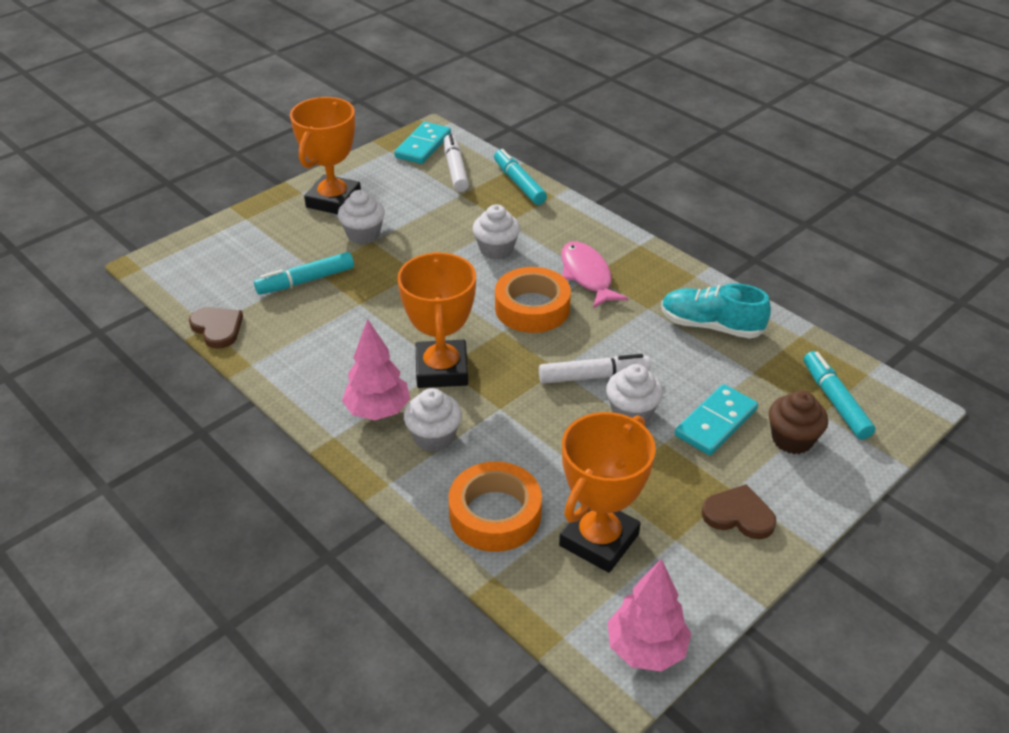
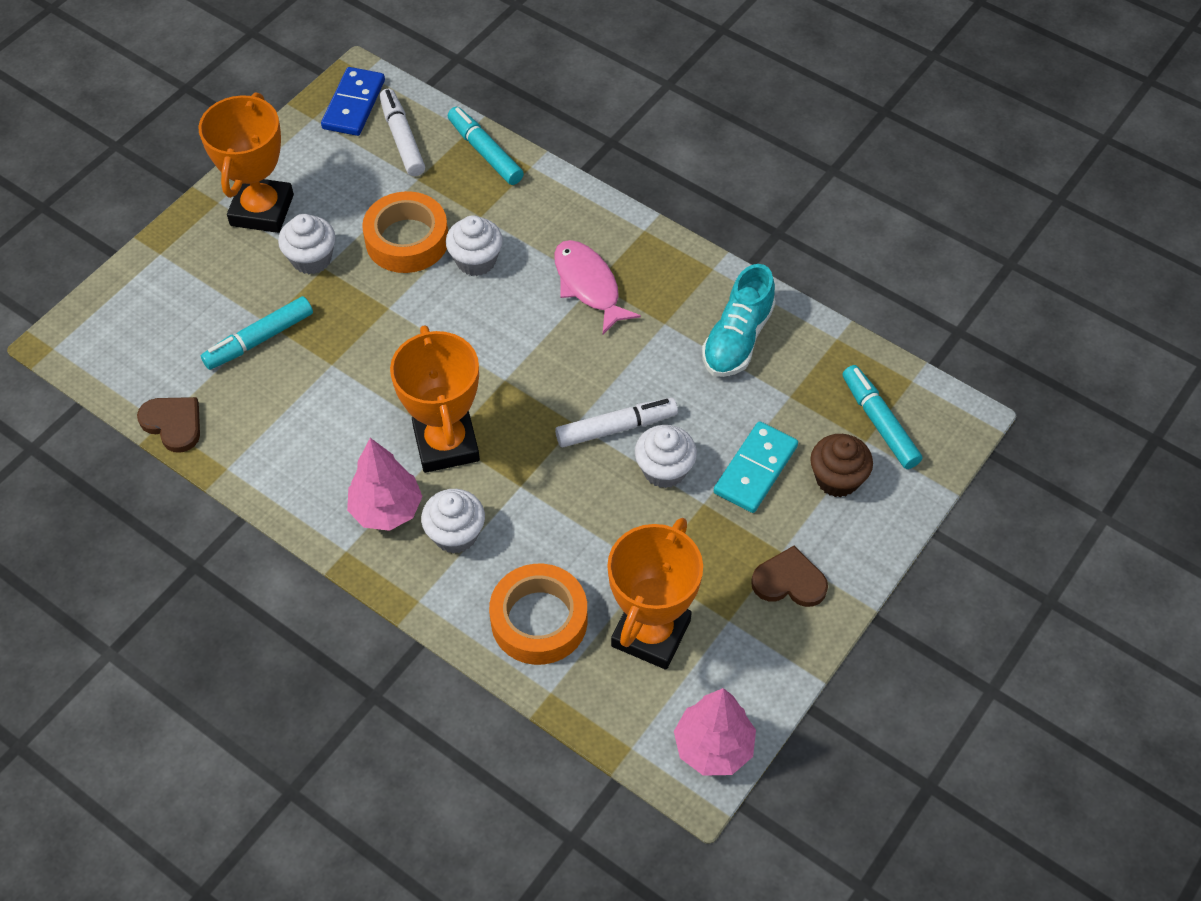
camera: 10 degrees left, 15 degrees up
(423, 146) = (353, 104): turquoise domino -> blue domino
(532, 308) = (533, 342): orange tape -> orange tape (407, 240)
(710, 326) = (737, 339): turquoise shoe -> turquoise shoe turned 75 degrees counterclockwise

